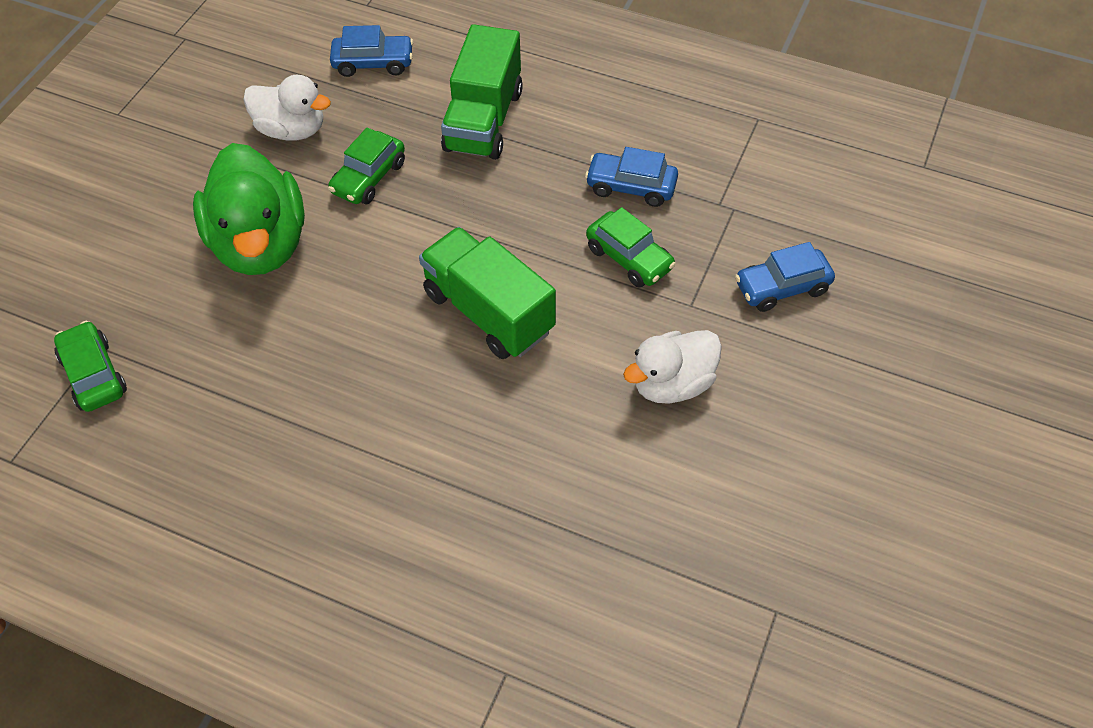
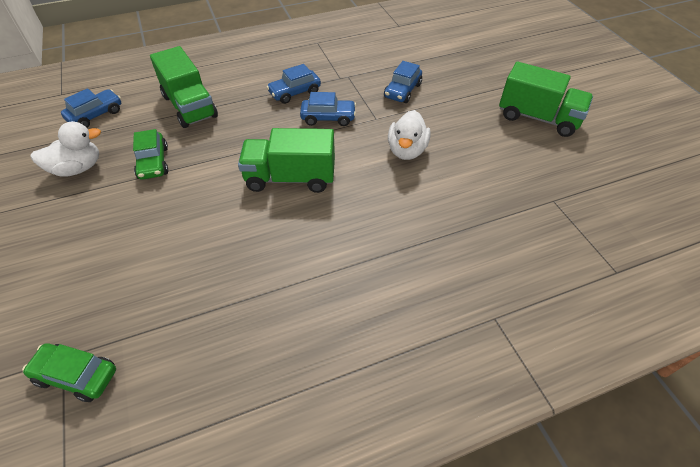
camera: 45 degrees left, 5 degrees down
(260, 244) = (120, 230): green duck -> none
(629, 258) = (328, 118): green car -> blue car
(933, 481) = (538, 118): none -> green truck

